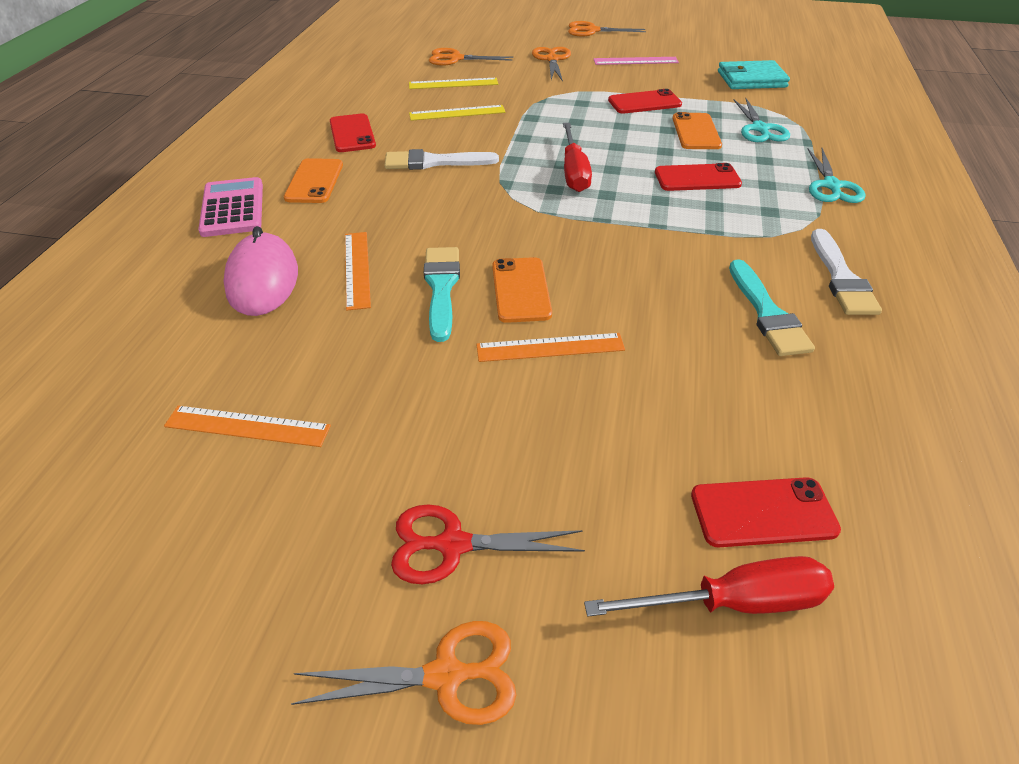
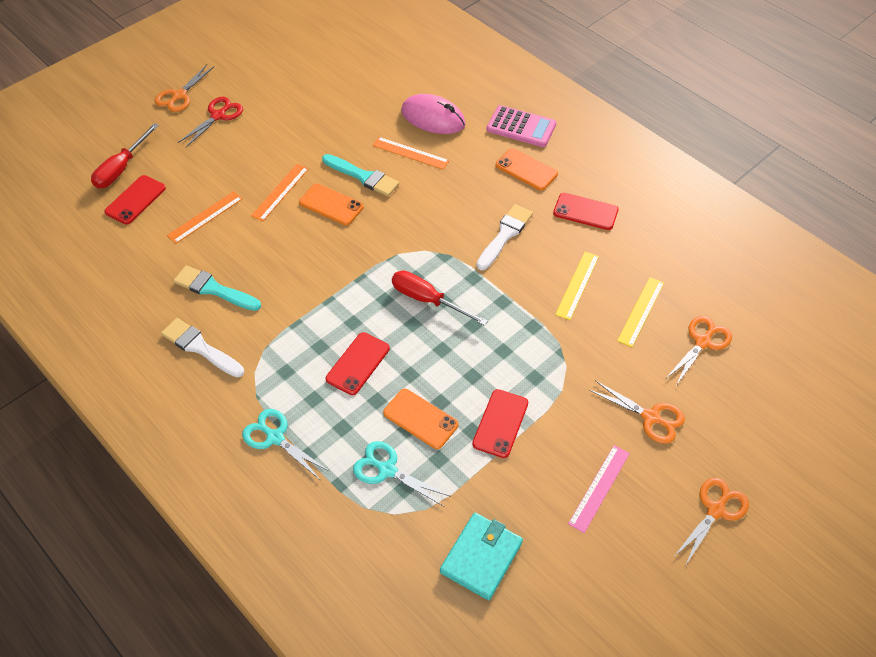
camera: 125 degrees right, 10 degrees up
(247, 426) = (331, 86): orange ruler -> orange ruler (205, 217)

